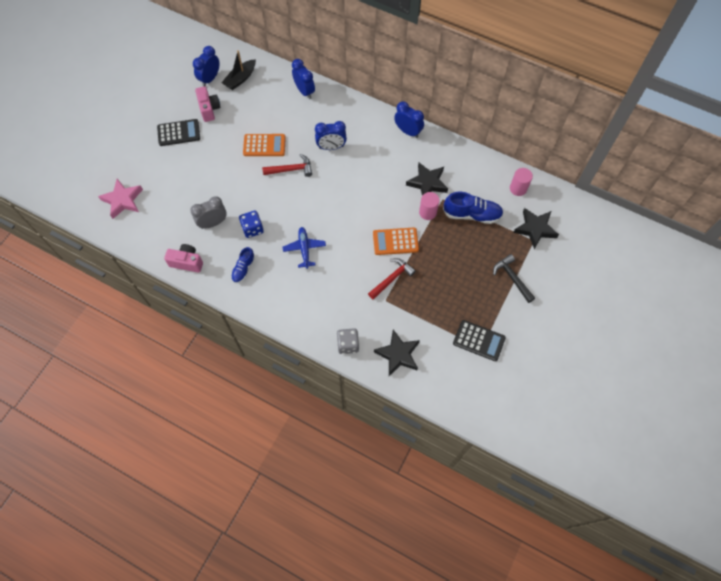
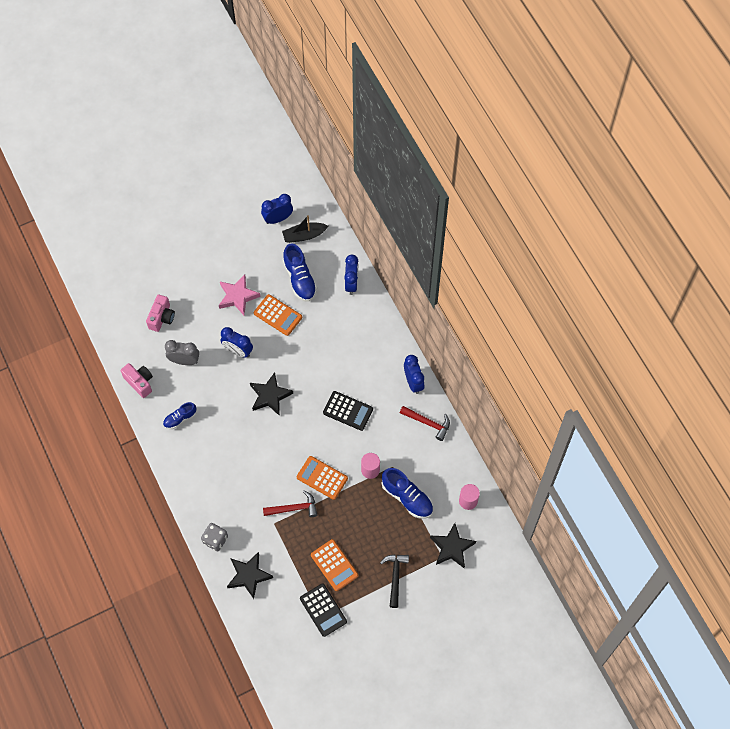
camera: 35 degrees right, 0 degrees up
(123, 200) = (126, 292): pink star -> pink star (238, 296)
(179, 133) = (214, 256): black calculator -> black calculator (348, 411)
(209, 109) = (256, 249): pink camera -> pink camera (162, 318)
(252, 229) = (212, 387): blue dice -> none
(261, 110) = (300, 279): none -> blue shoe
(291, 169) = (283, 353): red hammer -> red hammer (428, 423)
(304, 249) = (241, 433): blue plane -> none
(331, 147) = (334, 354): blue clock -> blue clock (238, 351)
(427, 183) = (391, 443): black star -> black star (270, 396)
(459, 300) = (334, 565): none -> orange calculator

